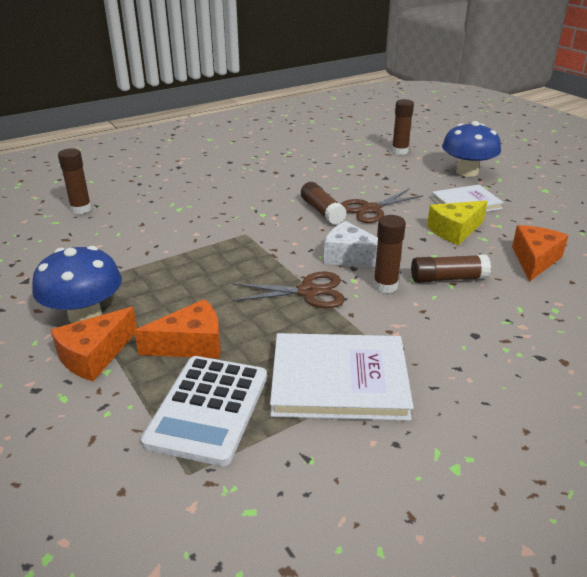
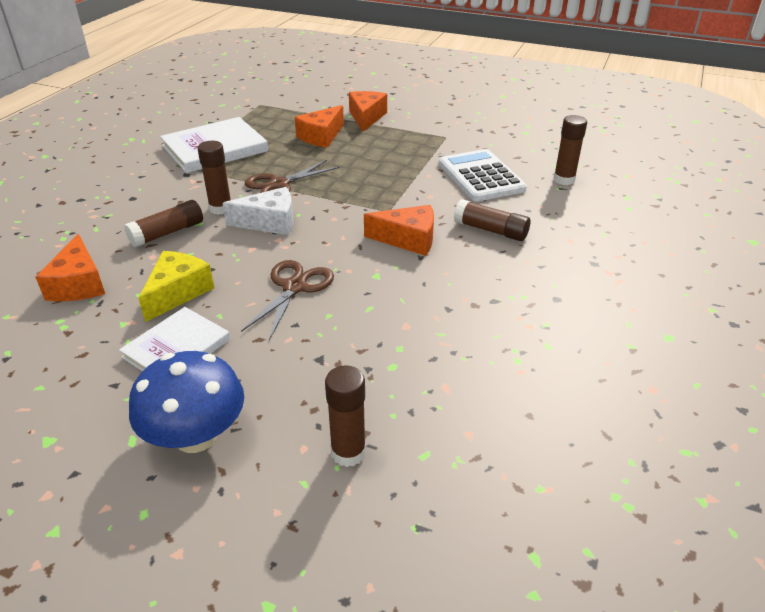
camera: 145 degrees right, 5 degrees up
(85, 315) = (406, 128): blue mushroom -> none
(208, 409) = (275, 120): white calculator -> white calculator (481, 176)
(262, 210) = (408, 239): none -> orange cheese
(322, 211) = (346, 262): brown glue stick -> brown glue stick (490, 230)

